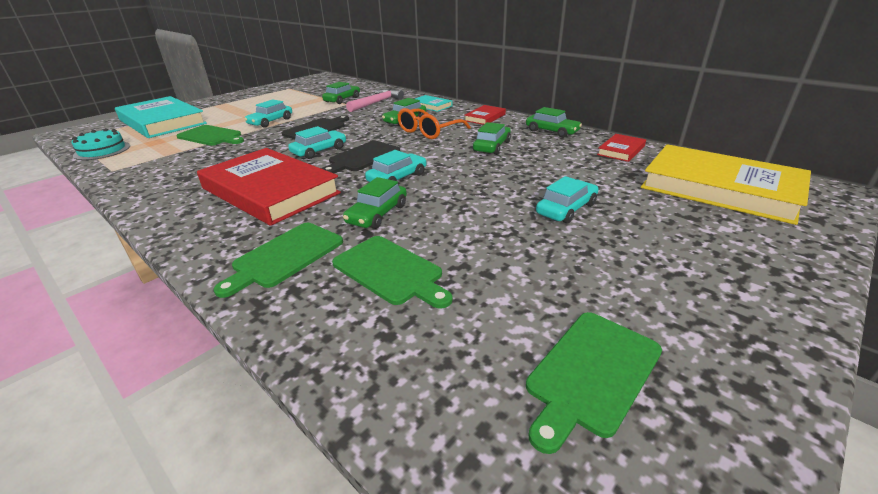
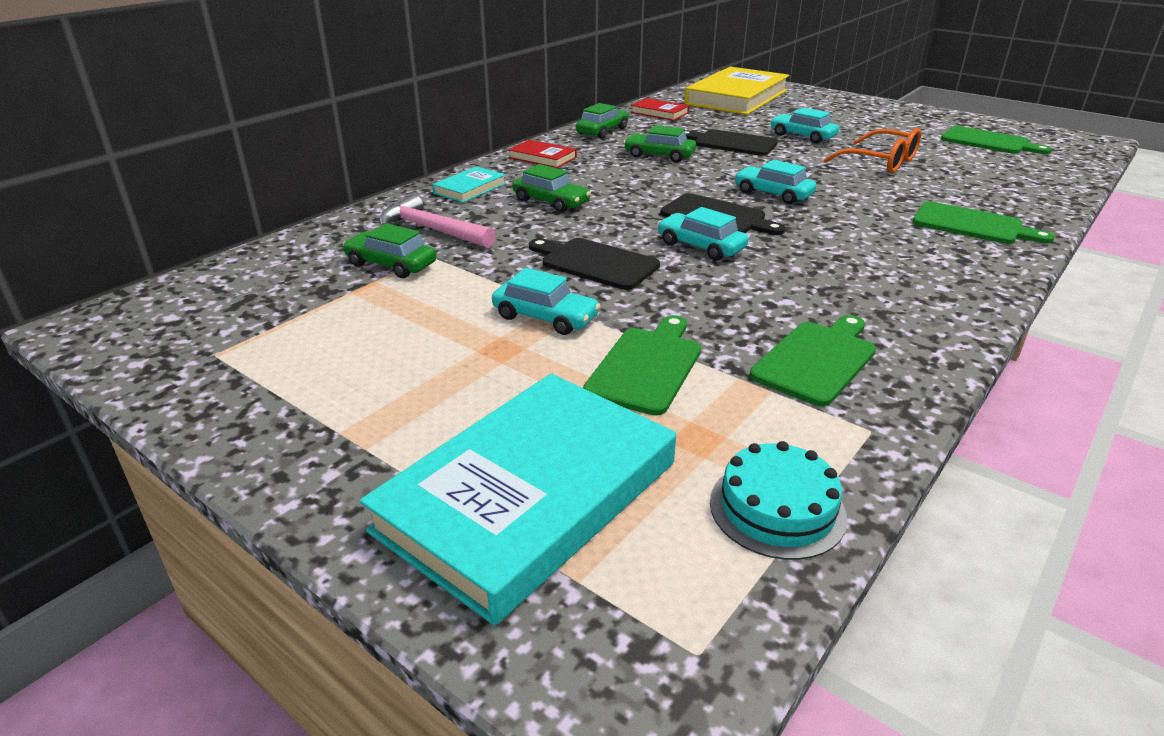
camera: 95 degrees left, 0 degrees up
(270, 191) = (851, 257): red book -> none
(377, 214) = (864, 197): green car -> none
(390, 271) = (950, 186): green cutting board -> green cutting board (816, 360)
(429, 131) = (604, 185): orange glasses -> orange glasses (880, 162)
(531, 173) = (731, 143): none -> black cutting board

